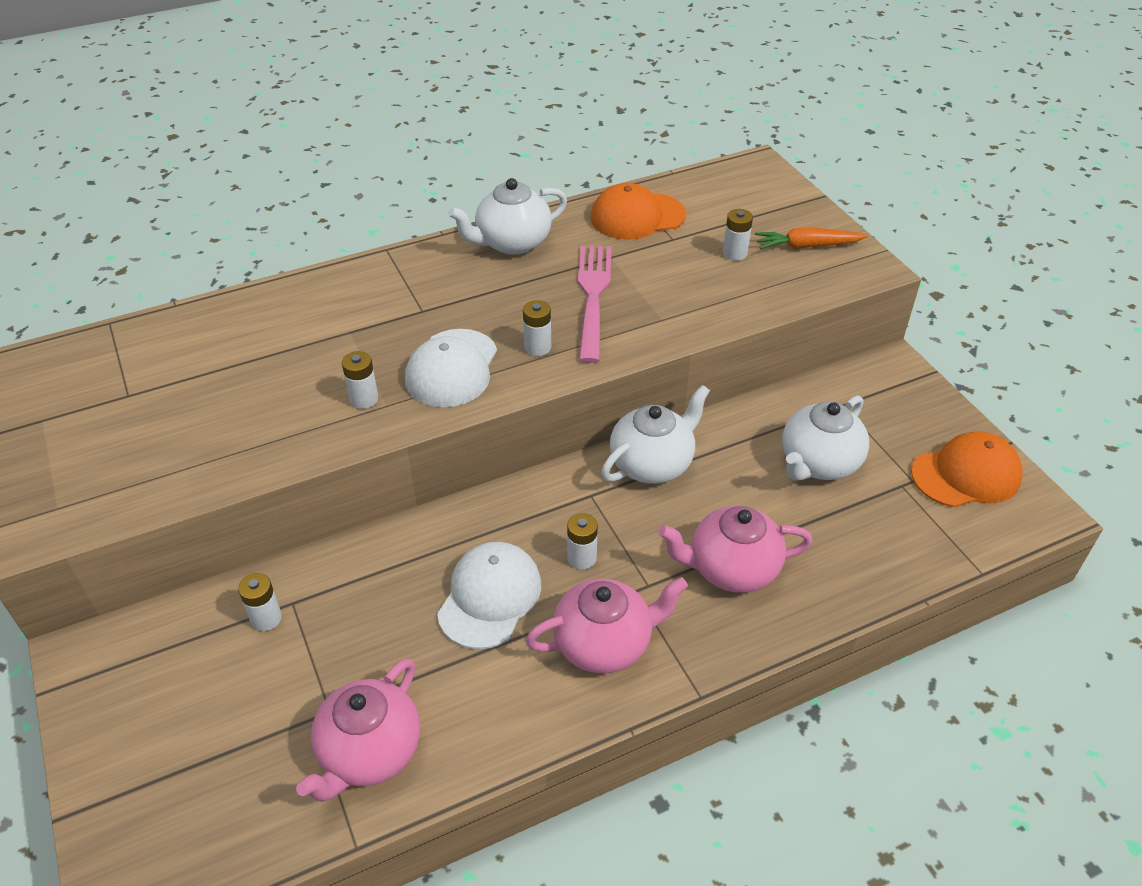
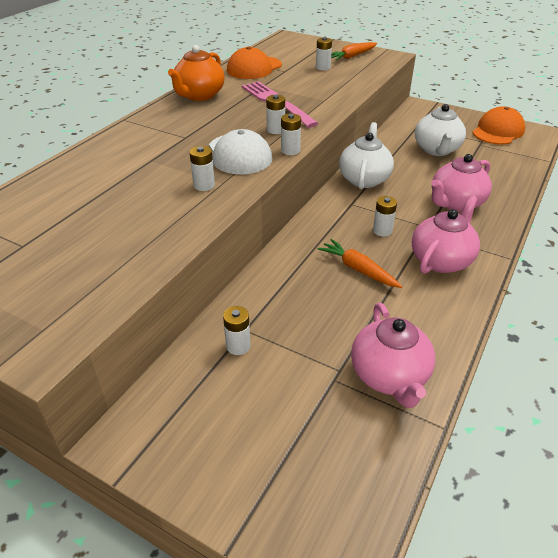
camera: 35 degrees left, 5 degrees down
(490, 597) = (358, 269): white cap -> orange carrot
(512, 243) = (199, 95): white teapot -> orange teapot
(516, 391) = (290, 150): none -> white battery

